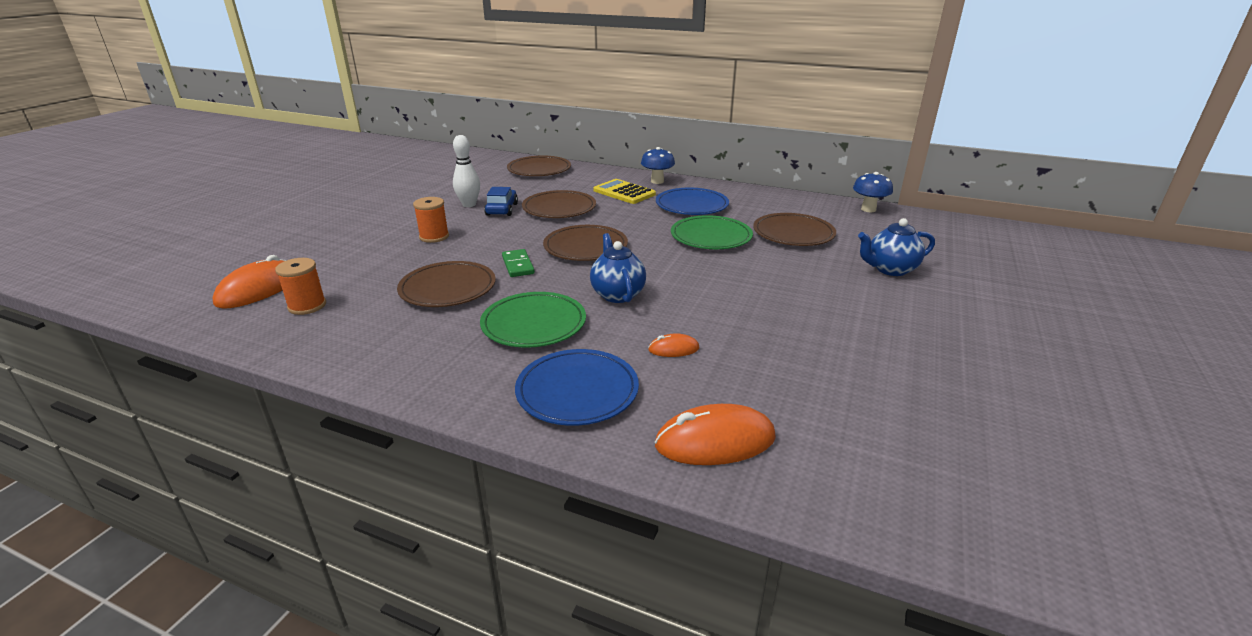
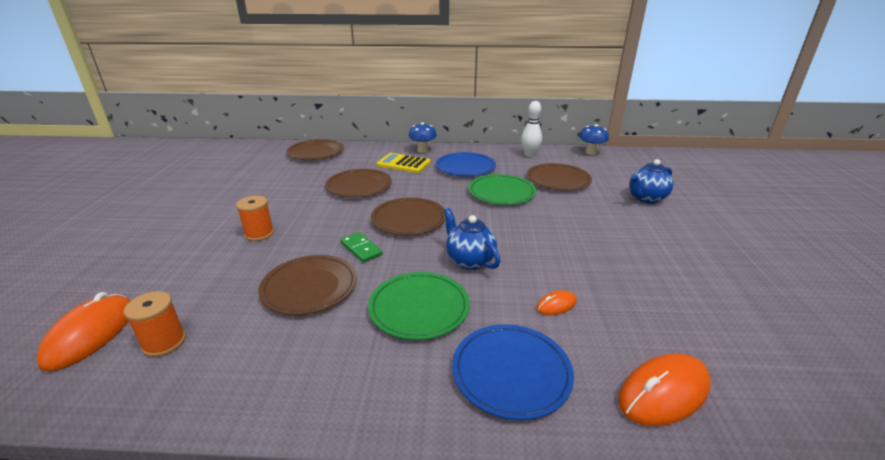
camera: 20 degrees left, 0 degrees up
(469, 204) = (273, 195): white bowling pin -> white bowling pin (529, 155)
(502, 209) = (307, 195): blue car -> none

